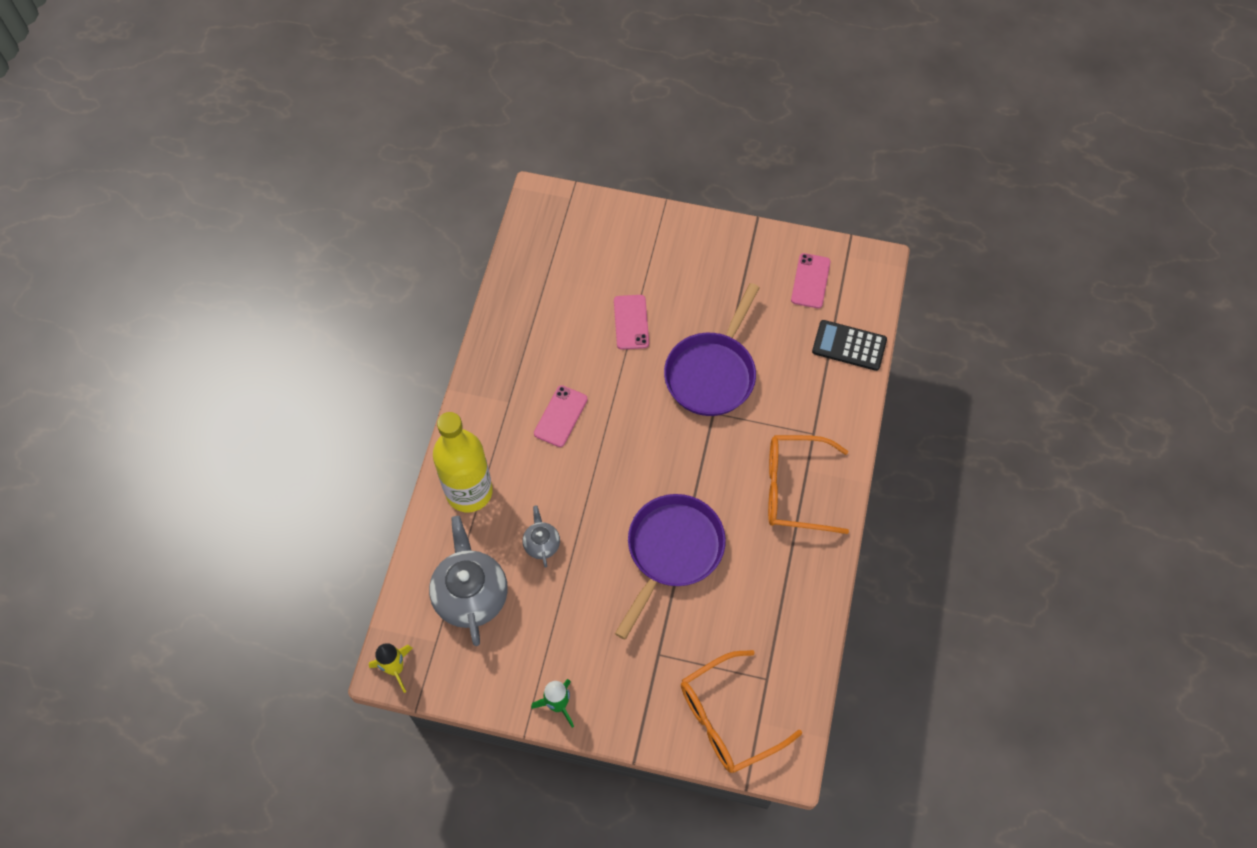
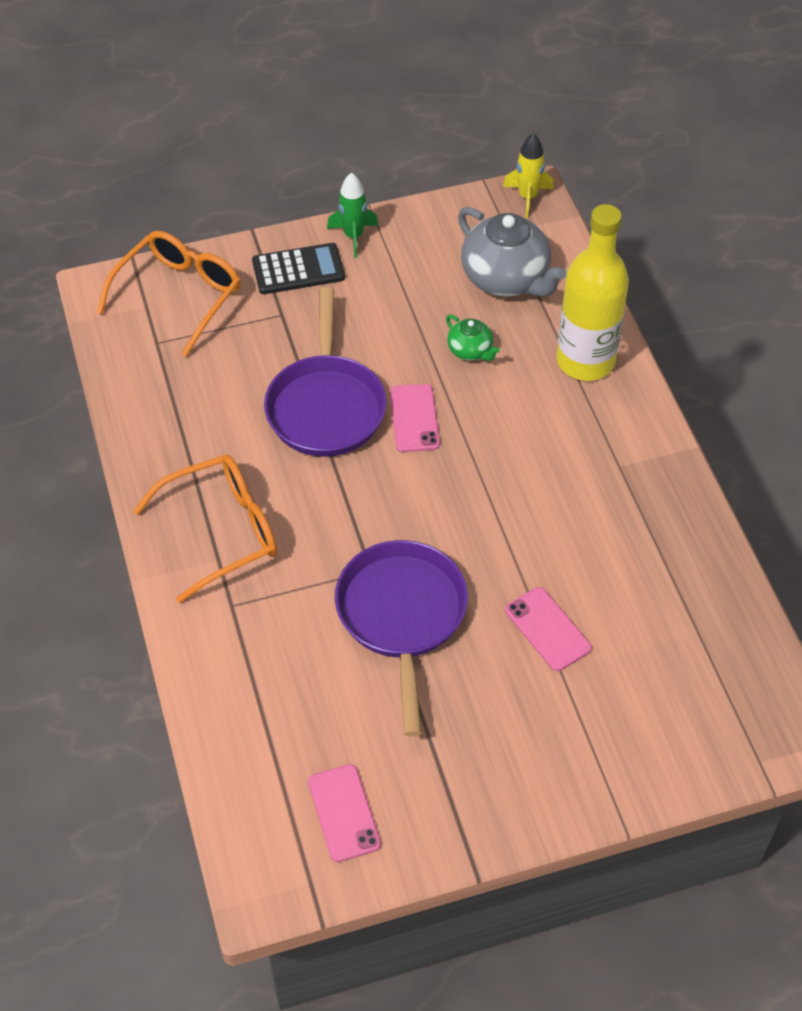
camera: 150 degrees right, 10 degrees down
(541, 544) = (470, 350): grey teapot -> green teapot
(561, 416) = (548, 479): pink phone -> pink phone (414, 418)
(849, 346) = (241, 743): black calculator -> black calculator (298, 270)

